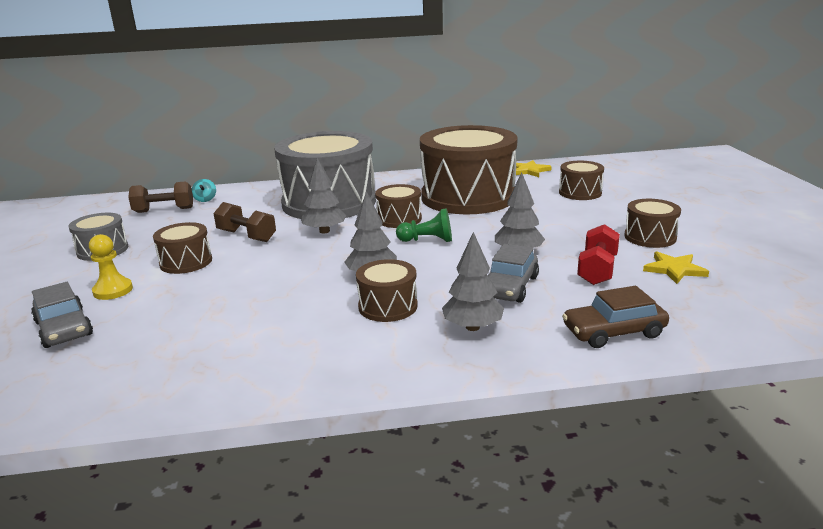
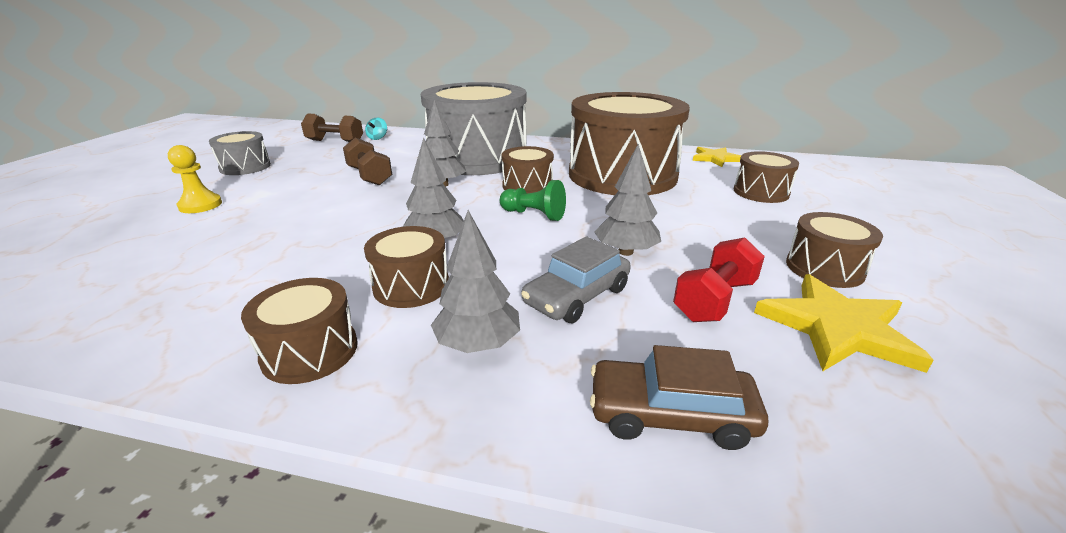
camera: 20 degrees right, 5 degrees up
(64, 328) = (114, 233): grey car -> none
(186, 262) = (290, 191): brown drum -> brown drum (310, 351)
(674, 269) = (837, 327): yellow star -> yellow star, size x1.58

